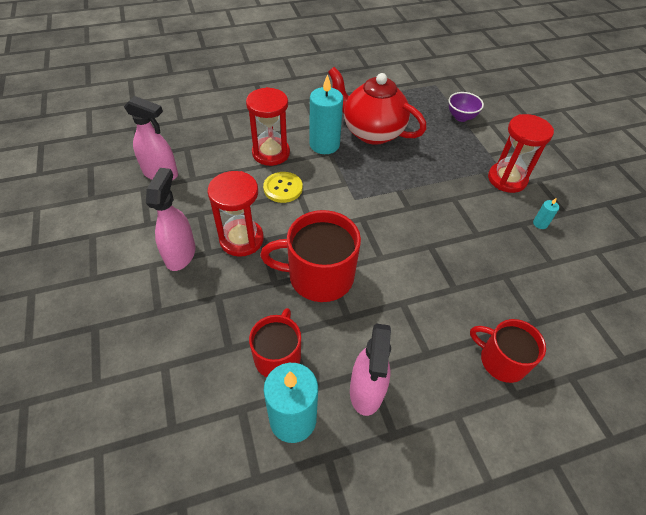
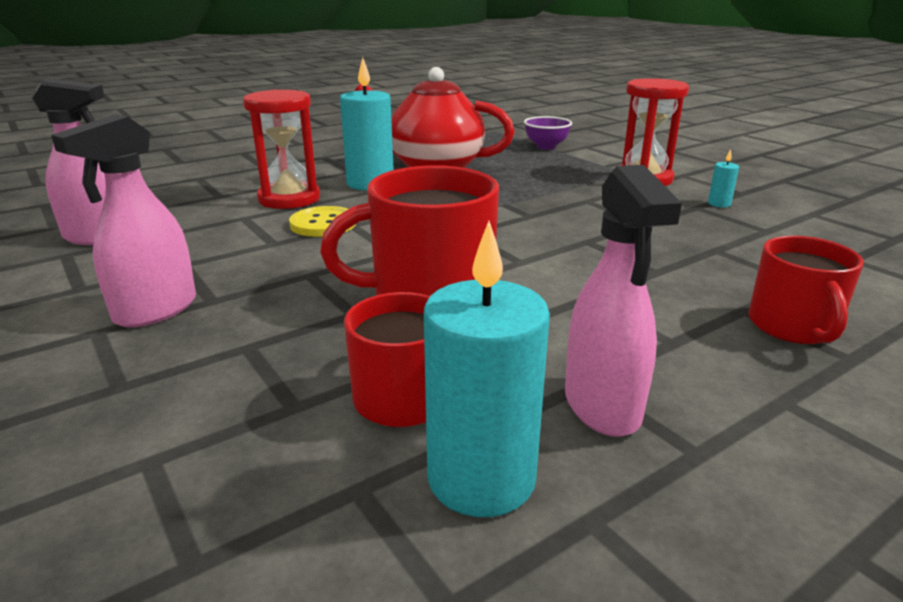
camera: 15 degrees left, 25 degrees down
(180, 254) = (155, 310): pink spray bottle -> pink spray bottle turned 135 degrees counterclockwise
(241, 239) = (271, 278): red hourglass -> none
(501, 360) = (793, 326): red mug -> red mug turned 105 degrees counterclockwise

